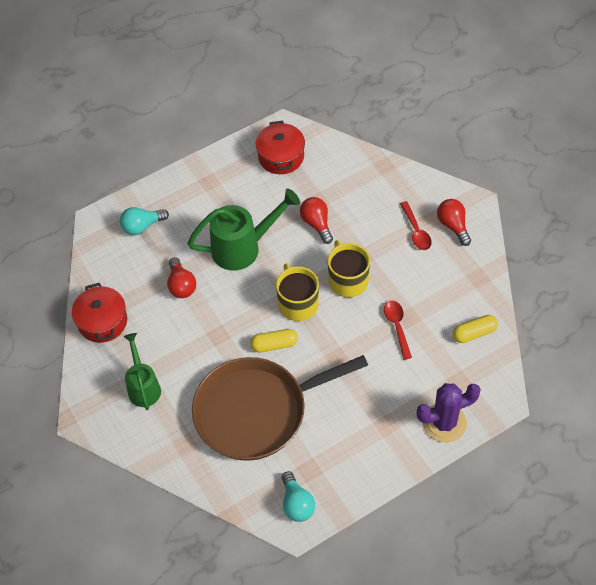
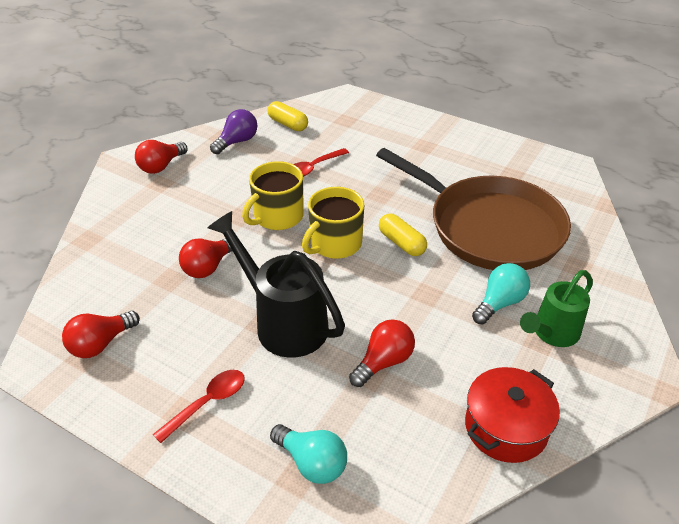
camera: 120 degrees left, 15 degrees down
(243, 248) = (284, 322): green watering can -> black watering can
(281, 157) = (101, 344): red pot -> red light bulb
(297, 504) = (550, 171): turquoise light bulb -> turquoise light bulb (499, 303)
(416, 231) = (181, 188): red spoon -> red spoon (207, 403)
(444, 423) = (393, 117): purple cactus -> none
(464, 286) = (237, 142): none -> purple light bulb

